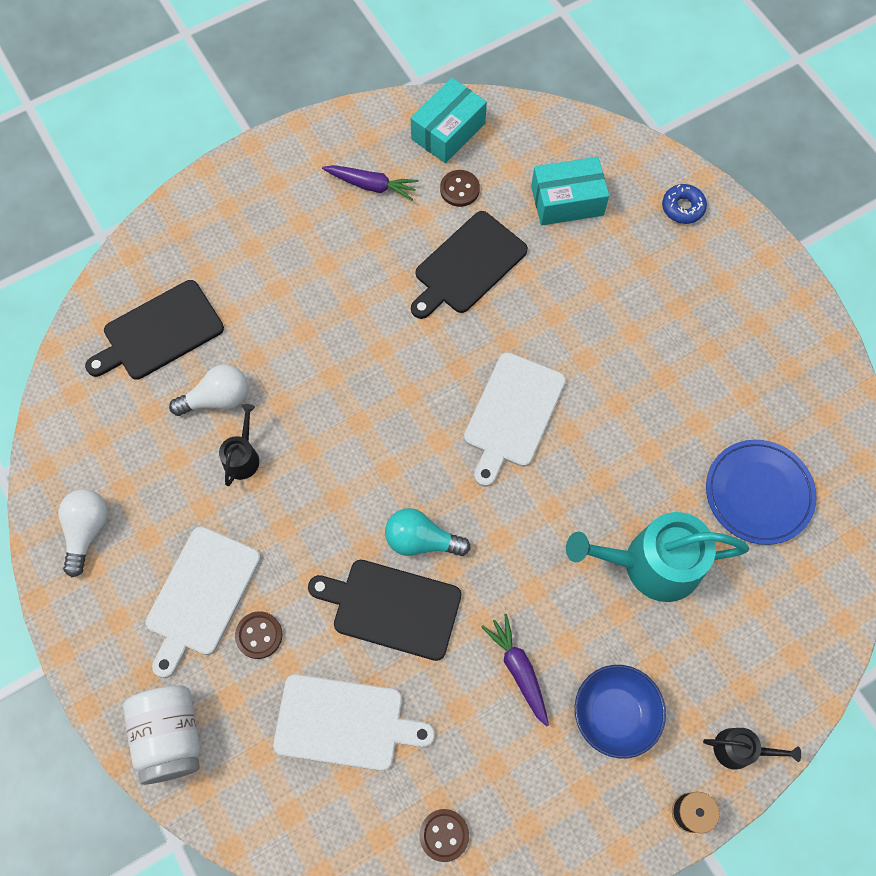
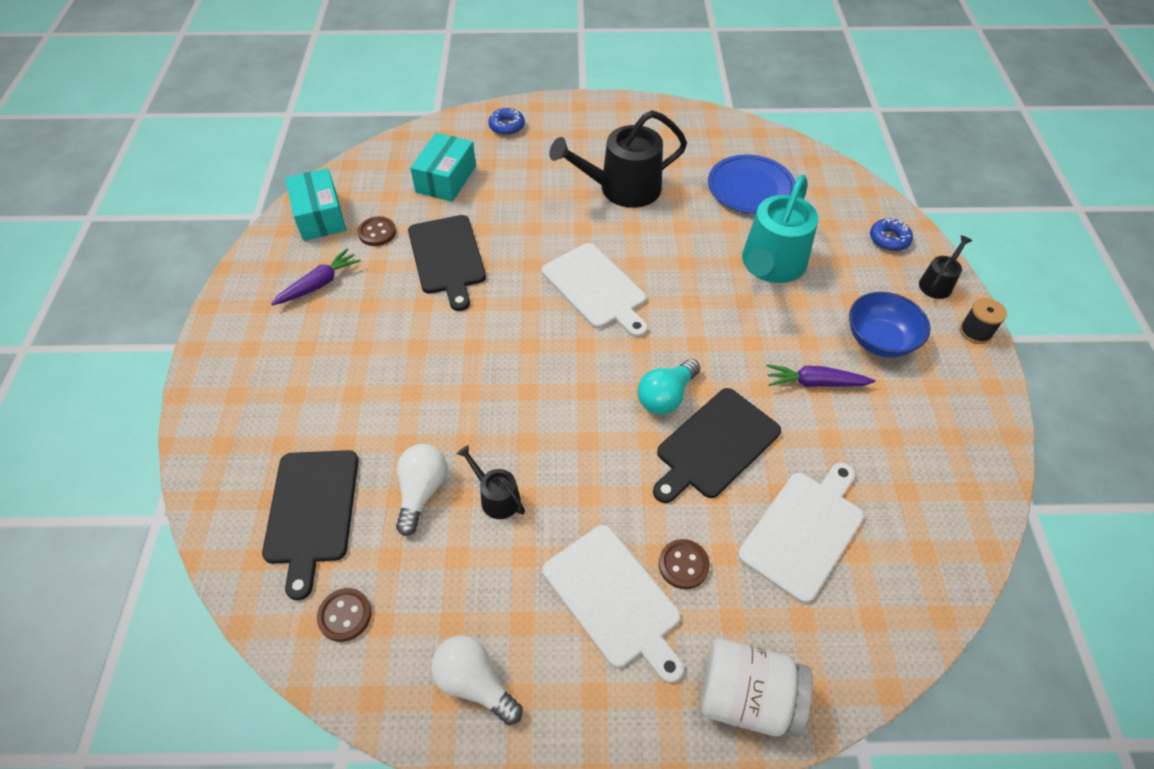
camera: 60 degrees left, 15 degrees down
(444, 835) = (938, 500): brown button -> brown button (345, 615)
(667, 367) = (622, 189): none -> black watering can
(776, 673) = (889, 239): none -> blue donut

